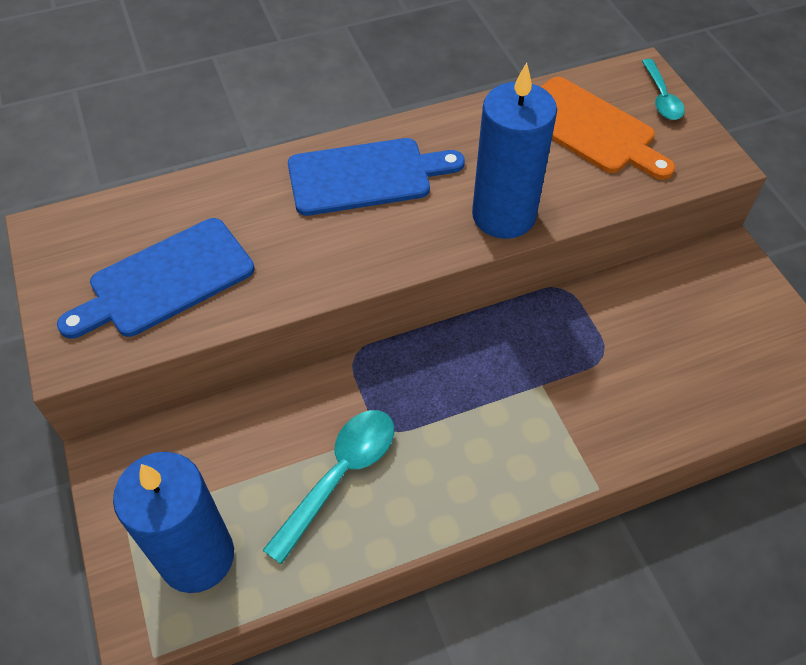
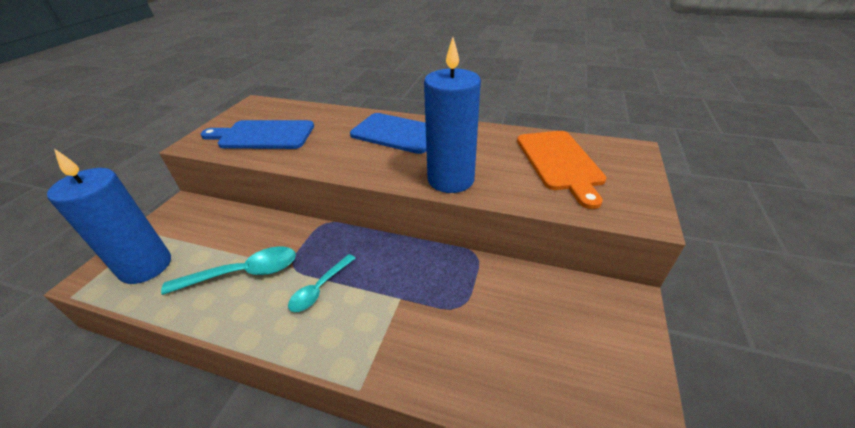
camera: 40 degrees right, 15 degrees down
(661, 98) = (634, 167): turquoise spoon -> turquoise spoon (320, 289)

